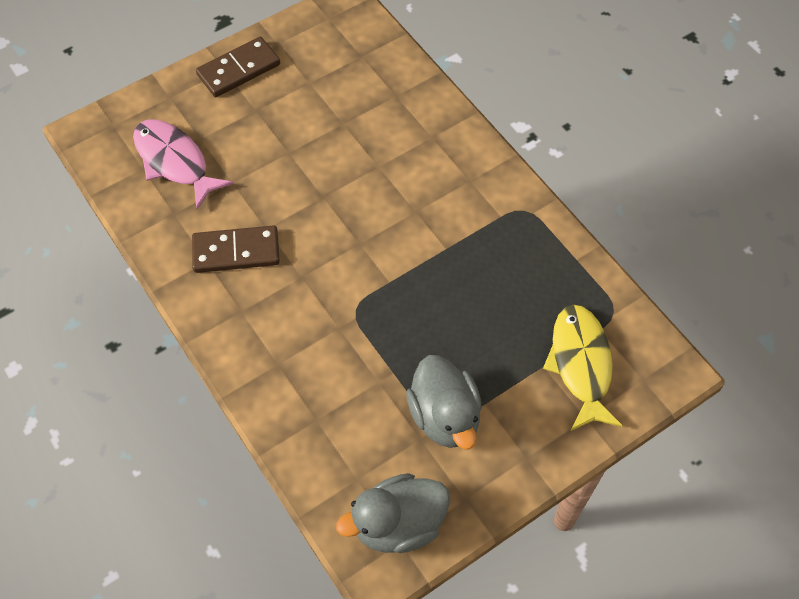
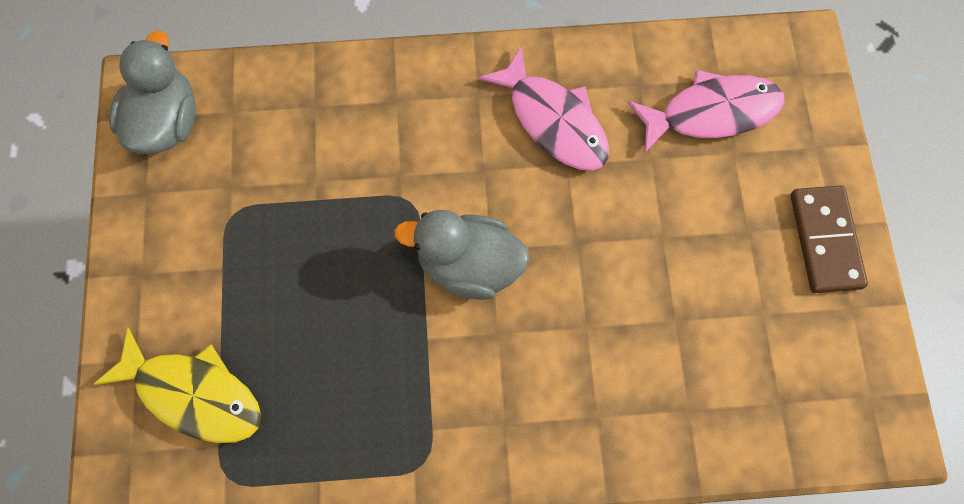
camera: 120 degrees right, 10 degrees up
(236, 252) = (553, 121): brown domino -> pink fish
(445, 416) = (235, 221): grey duck -> grey duck (469, 266)

